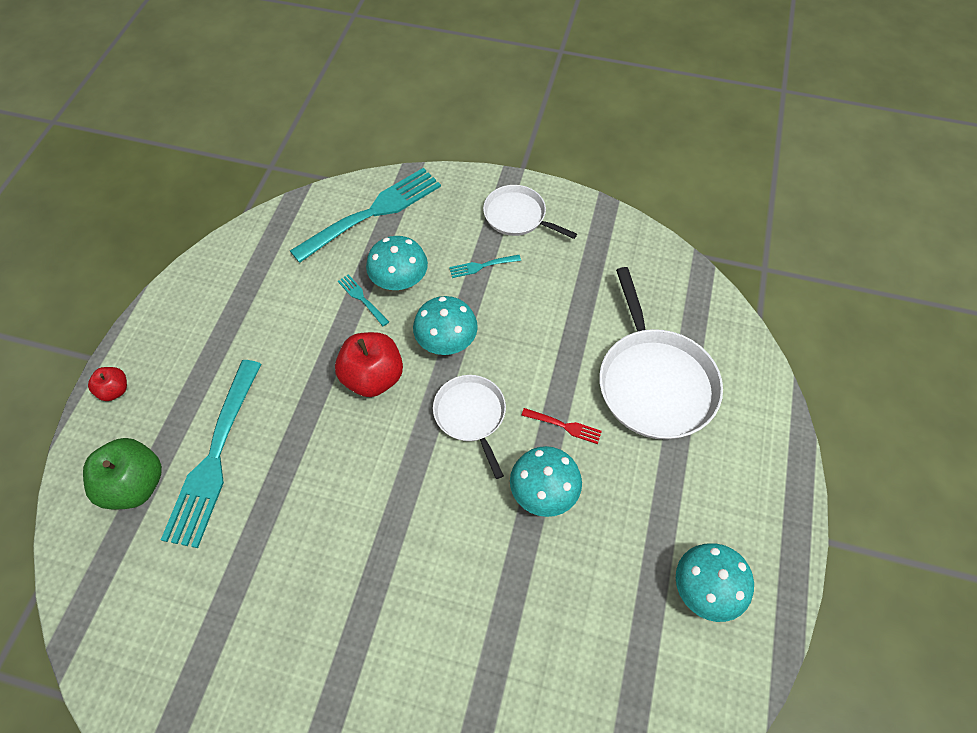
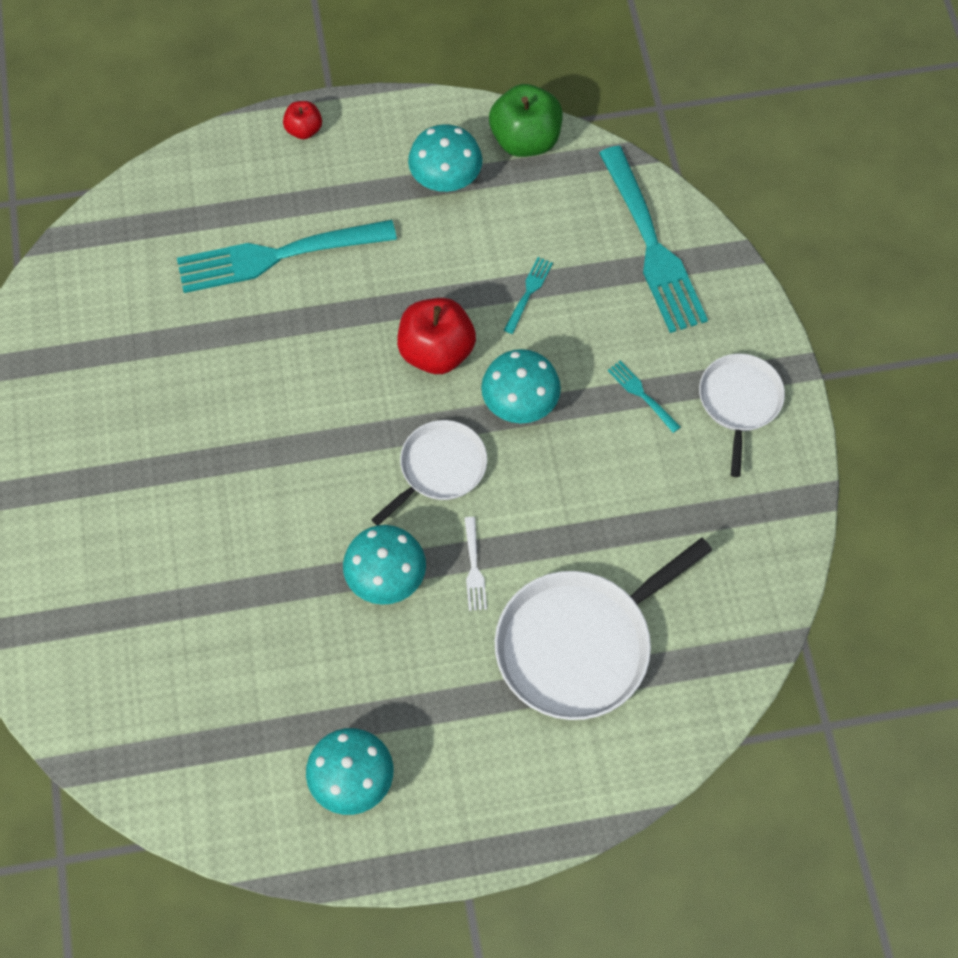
camera: 65 degrees right, 5 degrees up
(135, 485) = (218, 206): green apple -> green apple (525, 140)
(372, 213) = (651, 245): turquoise fork -> turquoise fork turned 45 degrees clockwise
(399, 279) = (574, 317): turquoise mushroom -> turquoise mushroom (445, 178)
(564, 426) = (473, 567): red fork -> white fork

